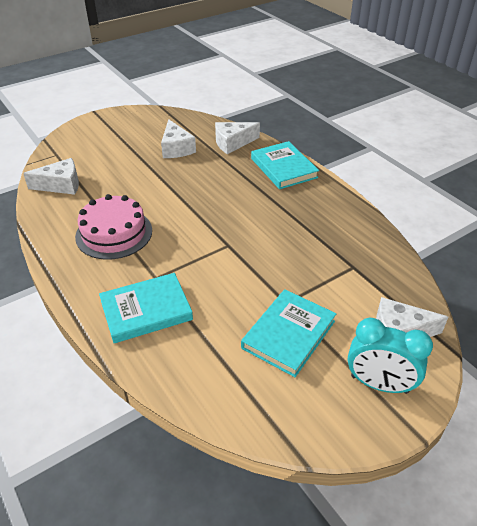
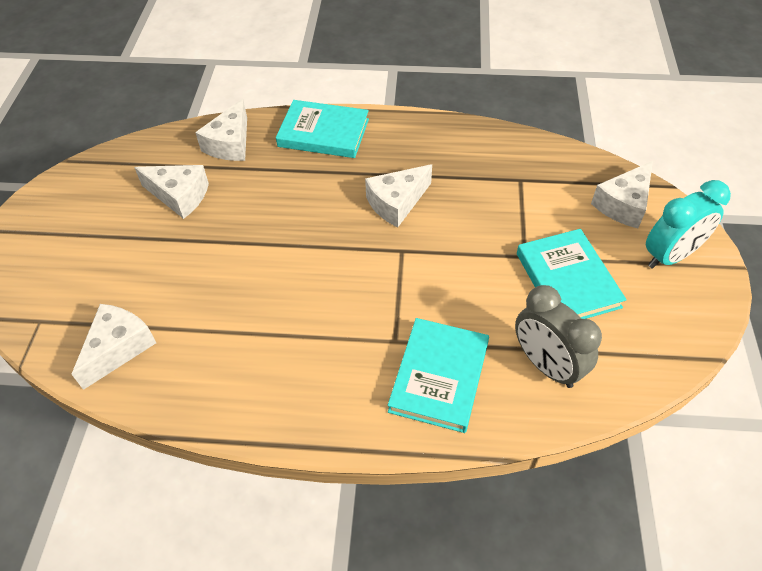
camera: 50 degrees left, 10 degrees up
(114, 233) = (279, 340): pink cake -> none
(202, 358) = (546, 365): none -> grey clock
(264, 223) = (396, 203): none -> white cheese

